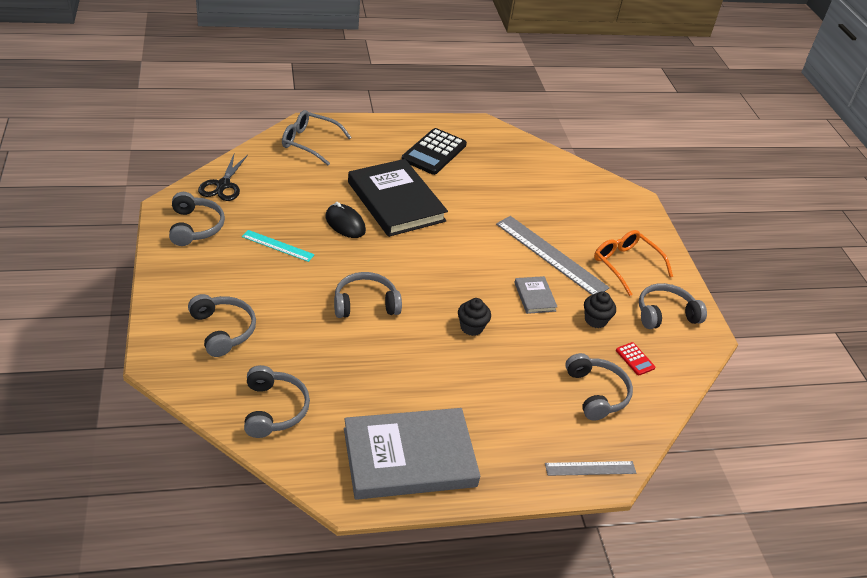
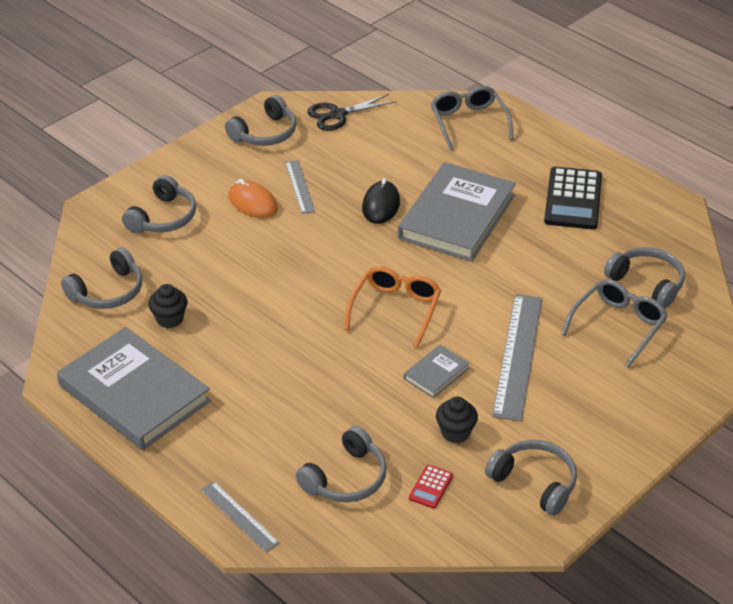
camera: 60 degrees right, 0 degrees up
(266, 277) = (253, 203): none -> orange mouse
(278, 245) = (300, 186): turquoise ruler -> grey ruler
(365, 304) = (289, 273): grey headphones -> grey headphones (647, 283)
(396, 201) = (456, 217): black book -> grey book
(434, 152) = (573, 199): black calculator -> black calculator turned 75 degrees counterclockwise
(471, 327) = (338, 352): black cupcake -> black cupcake (169, 319)
(562, 204) = (618, 325): none -> grey glasses
(625, 265) = (579, 417): orange glasses -> orange glasses (396, 309)

